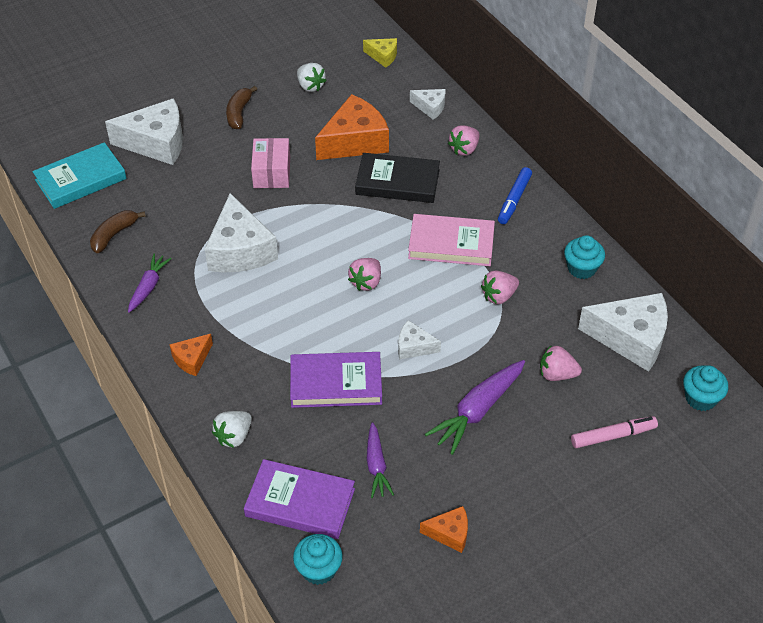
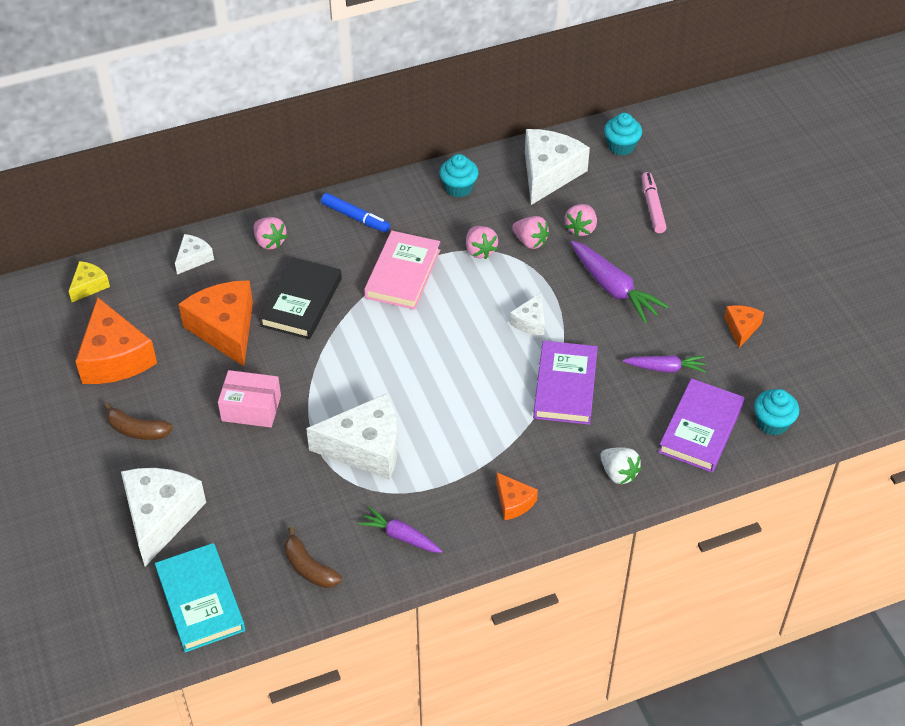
camera: 80 degrees left, 0 degrees up
(310, 86) = (115, 357): white strawberry -> orange cheese
(366, 282) = (438, 346): pink strawberry -> pink strawberry (530, 242)

